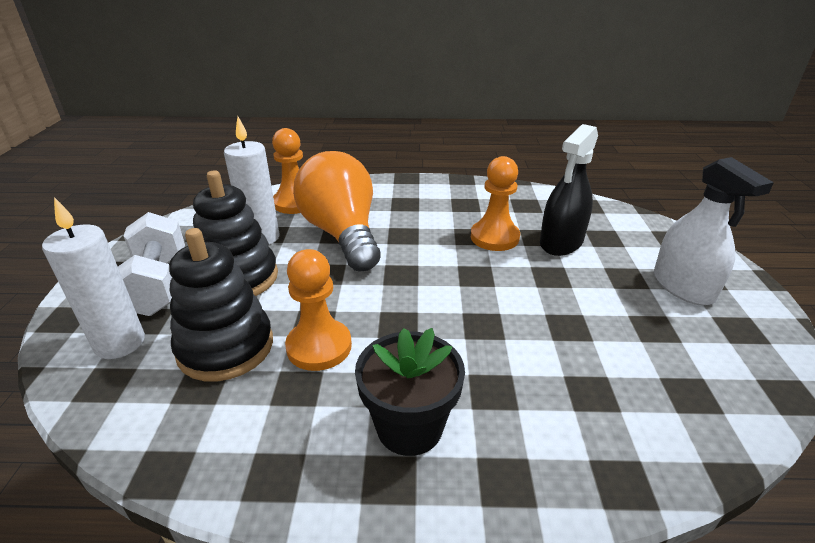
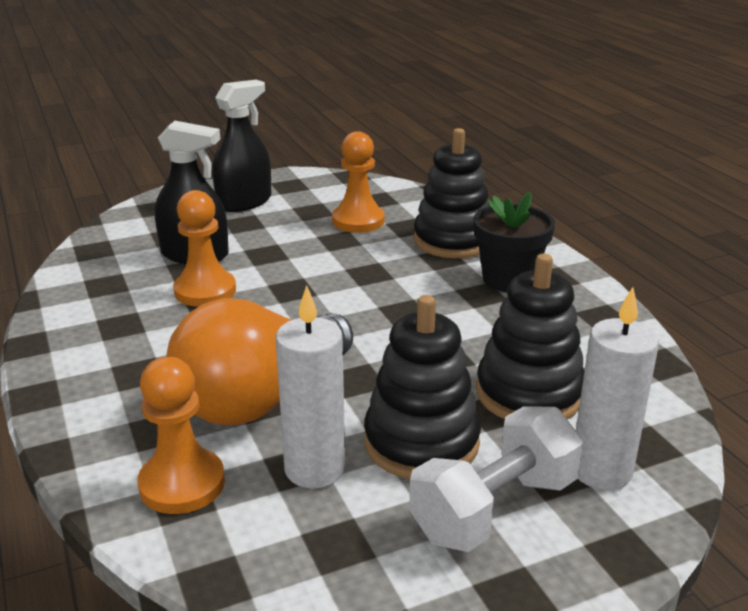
camera: 115 degrees left, 5 degrees down
(319, 347) = (474, 341): orange pawn -> orange pawn (358, 221)
(534, 419) = (453, 241): none -> black stacking toy
(683, 287) = (244, 202): white spray bottle -> black spray bottle

